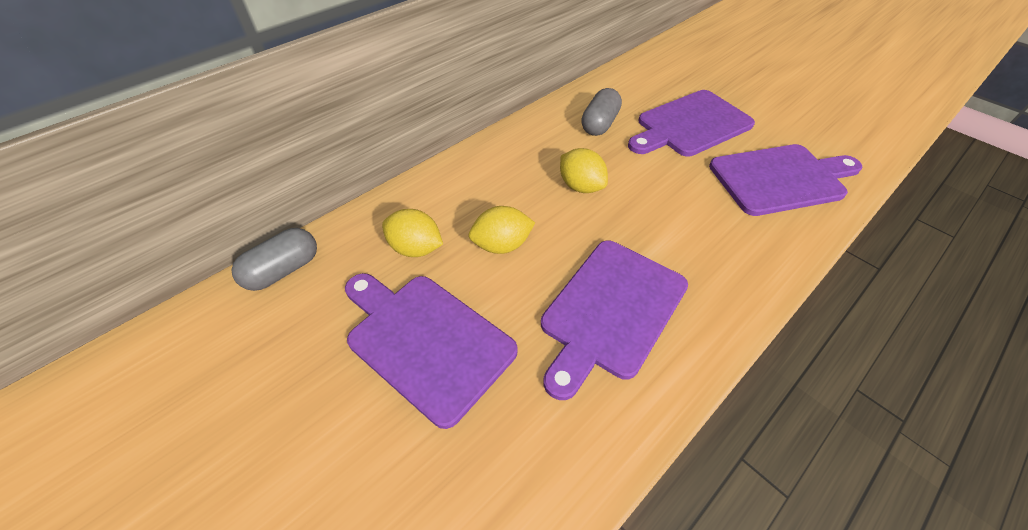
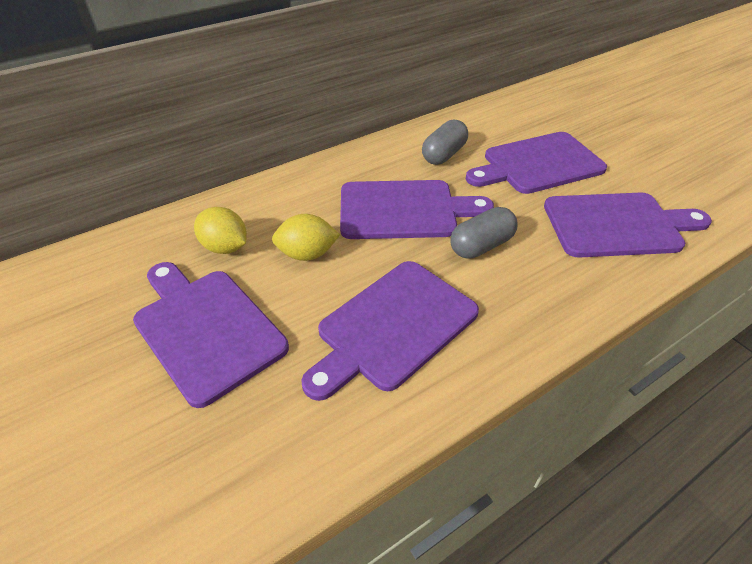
camera: 10 degrees right, 5 degrees down
(283, 270) = (100, 252): grey capsule -> grey capsule (481, 246)
(580, 186) = (404, 210): yellow lemon -> purple cutting board

